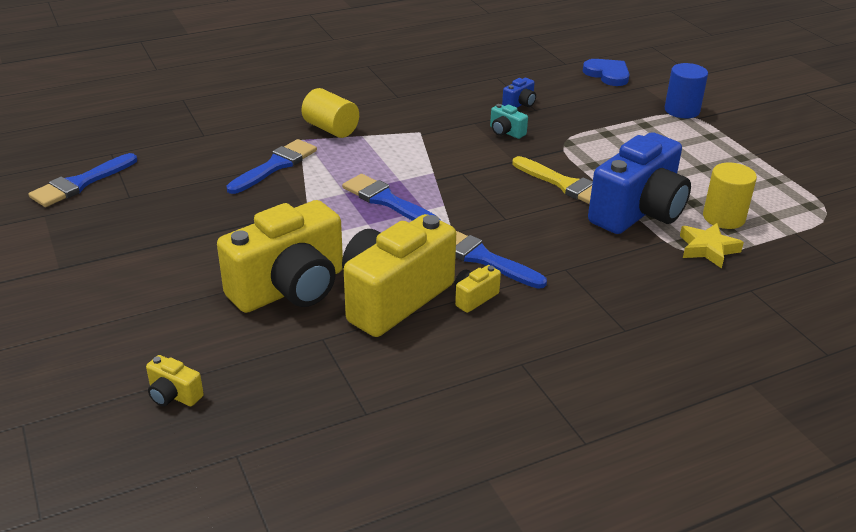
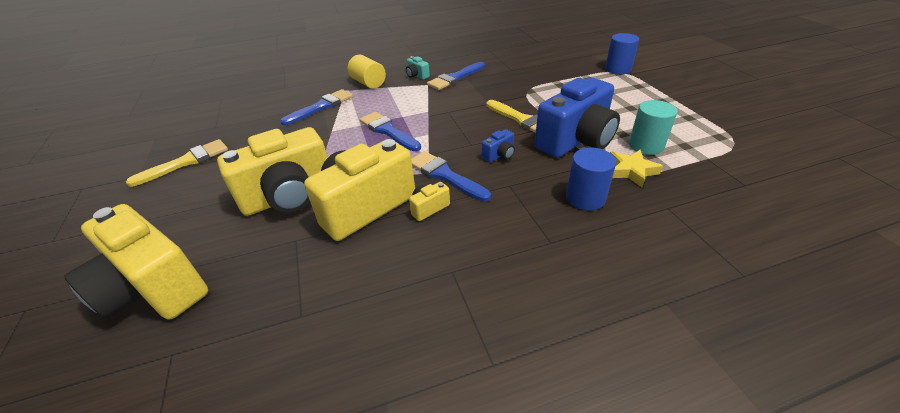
camera: 10 degrees right, 5 degrees up
(81, 183) = (190, 118): blue brush -> blue brush (455, 78)
(117, 247) = (186, 162): none -> yellow brush
(174, 395) = (154, 288): yellow camera -> yellow camera, size x2.47
(506, 132) = (487, 84): turquoise camera -> turquoise camera (417, 76)
(519, 104) = (501, 66): blue camera -> blue camera (499, 155)
(607, 74) = (567, 48): blue heart -> none
(657, 281) = (585, 198): none -> blue cylinder
(723, 217) = (646, 145): yellow cylinder -> turquoise cylinder

